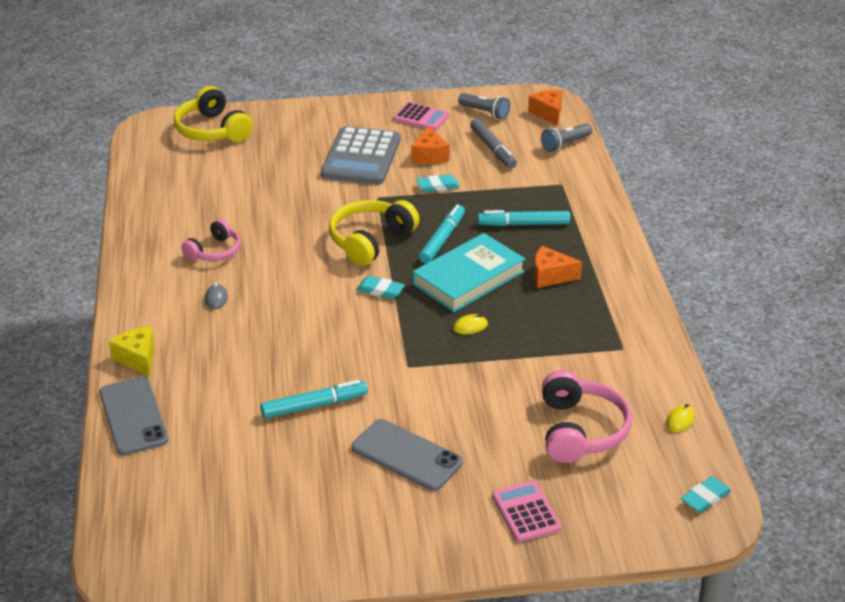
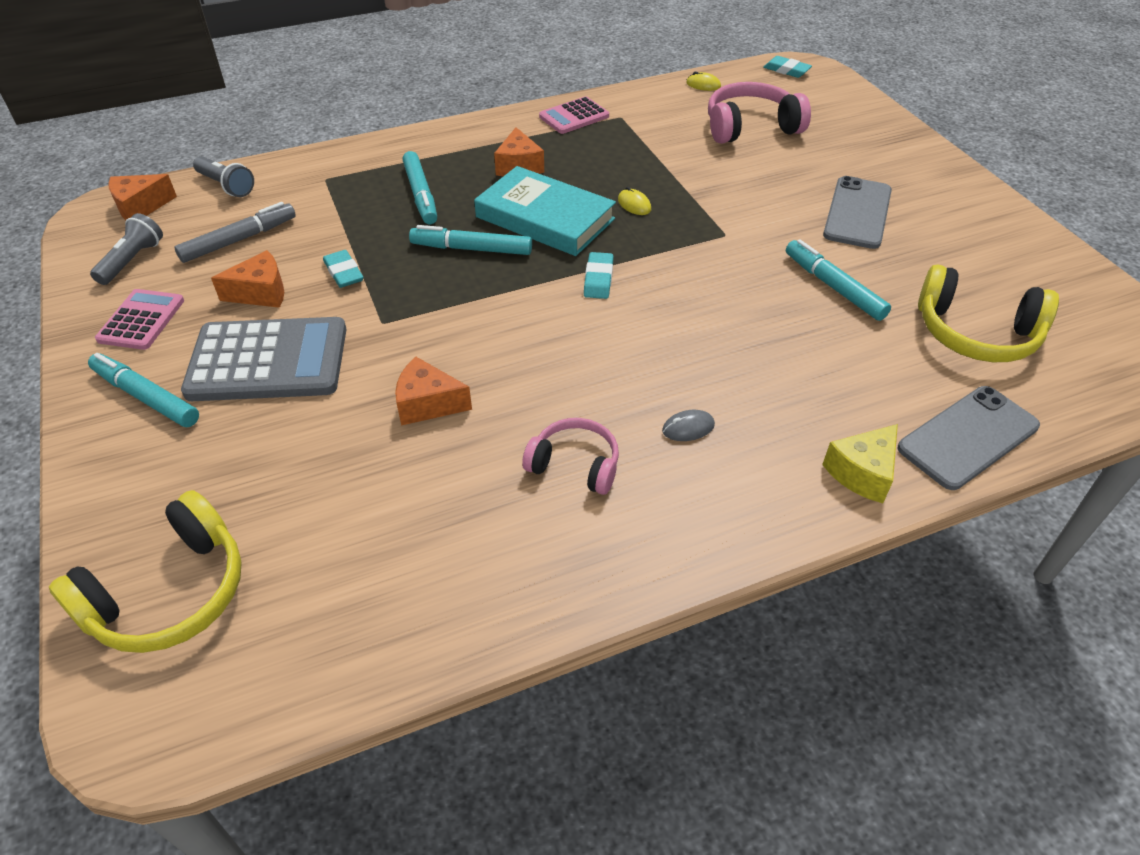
camera: 105 degrees left, 10 degrees up
(293, 207) = (428, 404): none -> orange cheese
(351, 121) = (146, 397): none -> turquoise marker
(370, 241) = (493, 308): yellow headphones -> yellow headphones (975, 333)
(526, 512) = (872, 142): pink calculator -> pink calculator (574, 116)

